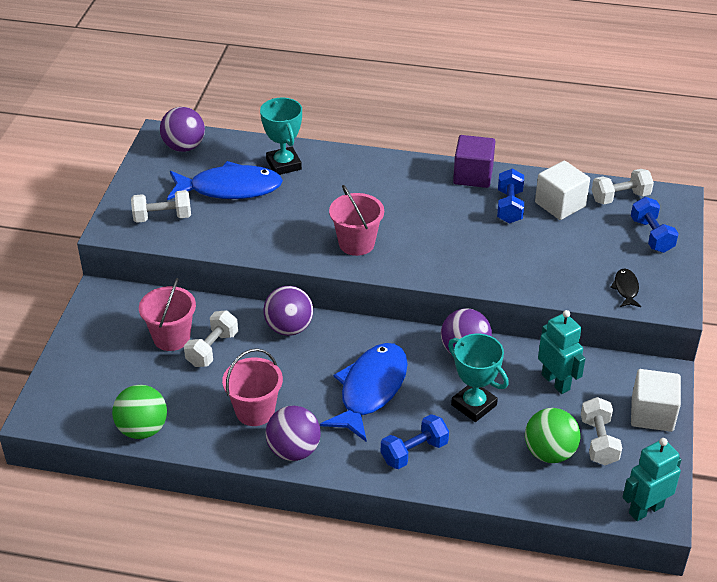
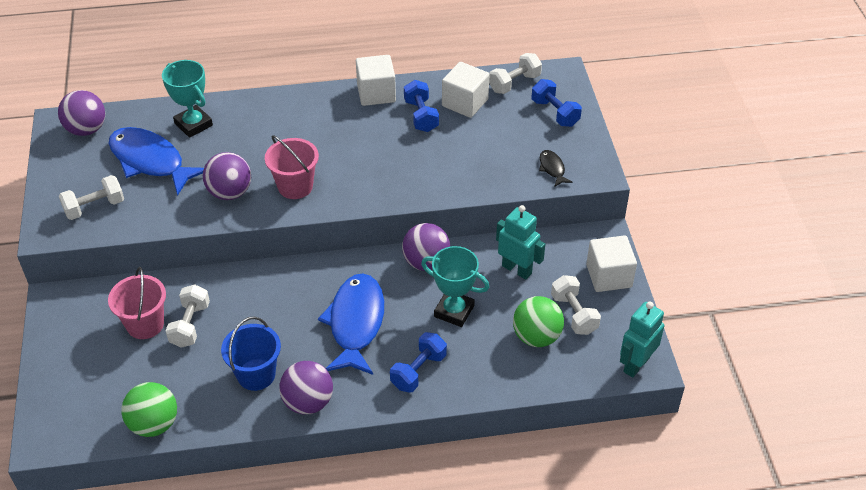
camera: 20 degrees left, 5 degrees up
(230, 188) = (150, 161): blue fish -> blue fish turned 120 degrees counterclockwise
(255, 411) = (256, 374): pink bucket -> blue bucket
(289, 328) = (256, 284): purple ball -> purple ball (230, 192)
(473, 175) = (376, 93): purple cube -> white cube

